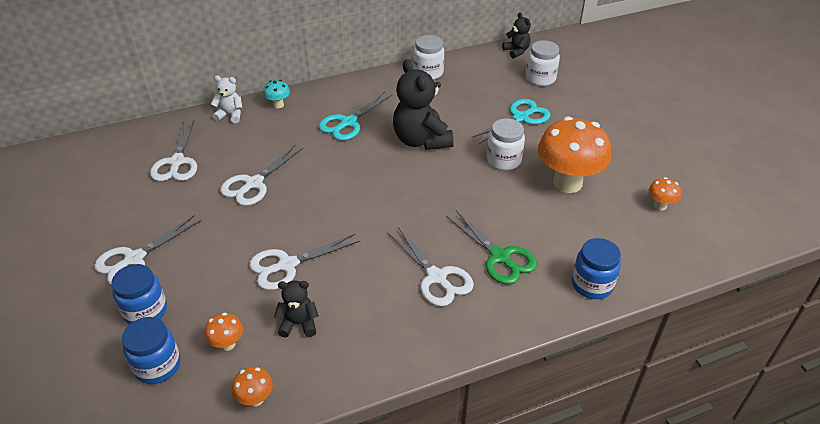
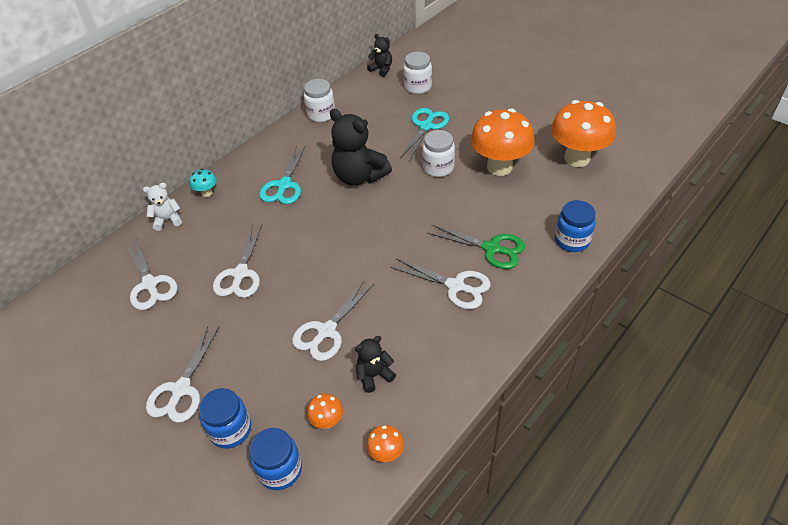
camera: 25 degrees left, 5 degrees up
(660, 206) = (577, 158): orange mushroom -> orange mushroom, size x2.33

